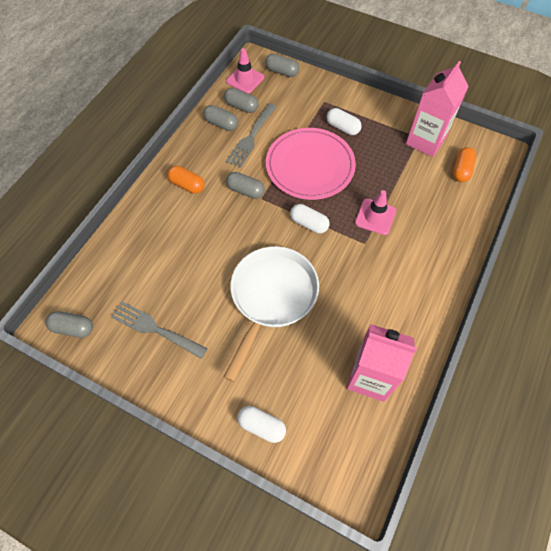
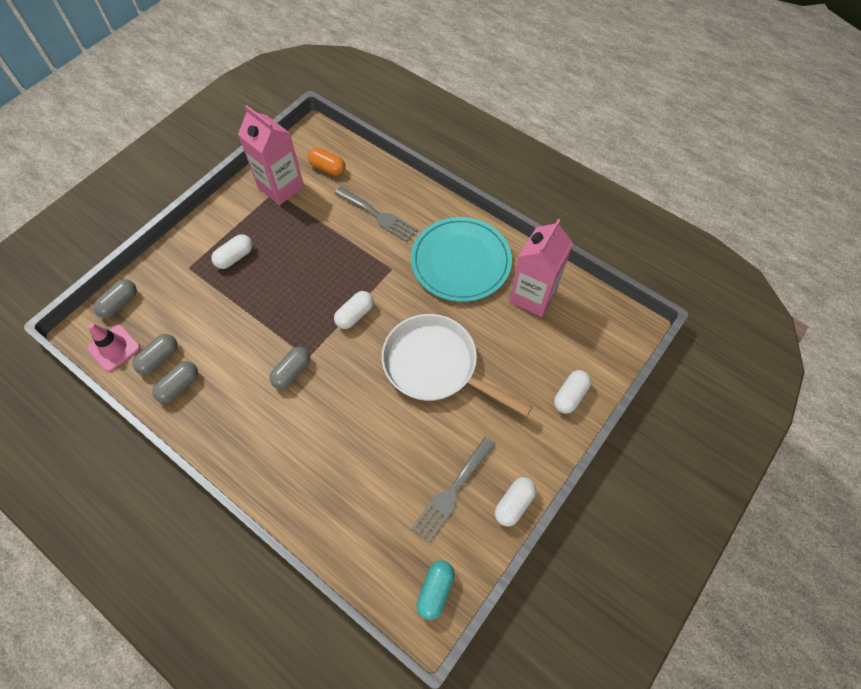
camera: 80 degrees left, 0 degrees up
(73, 328) = (435, 590): grey capsule -> turquoise capsule
(147, 382) = (514, 504): none -> white capsule
(187, 185) = (263, 438): orange capsule -> none
(251, 138) = (215, 355): grey fork -> grey fork (378, 216)
(310, 166) = (278, 300): pink plate -> none
(375, 217) = (362, 253): pink traffic cone -> none
(391, 302) = (460, 261): none -> turquoise plate

